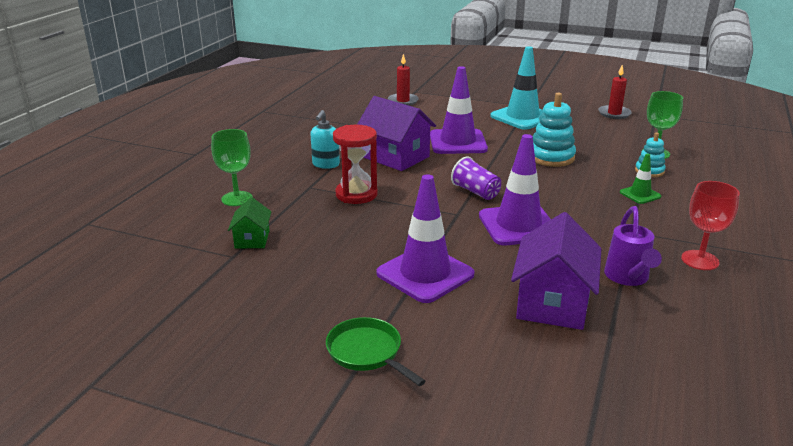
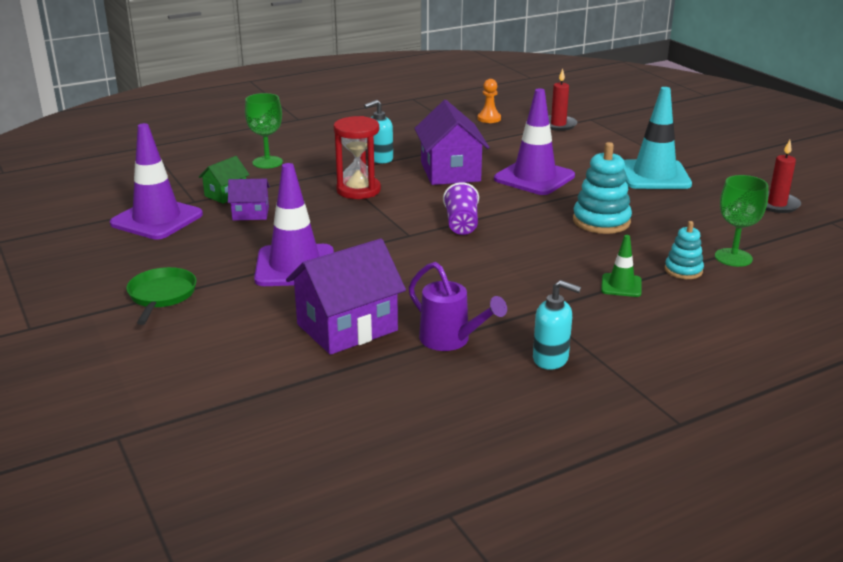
camera: 40 degrees right, 0 degrees up
(306, 247) = (250, 213): none -> purple house
(348, 110) = (489, 119): none -> orange pawn
(518, 225) = (442, 263): purple traffic cone -> purple traffic cone (157, 219)
(628, 277) = (450, 340): purple watering can -> purple watering can turned 90 degrees counterclockwise
(700, 260) = (551, 359): red goblet -> turquoise soap dispenser

